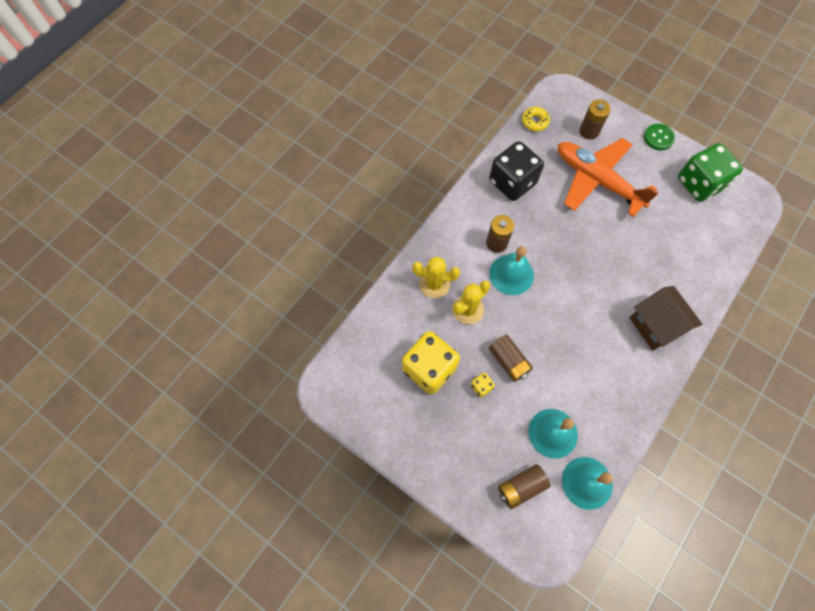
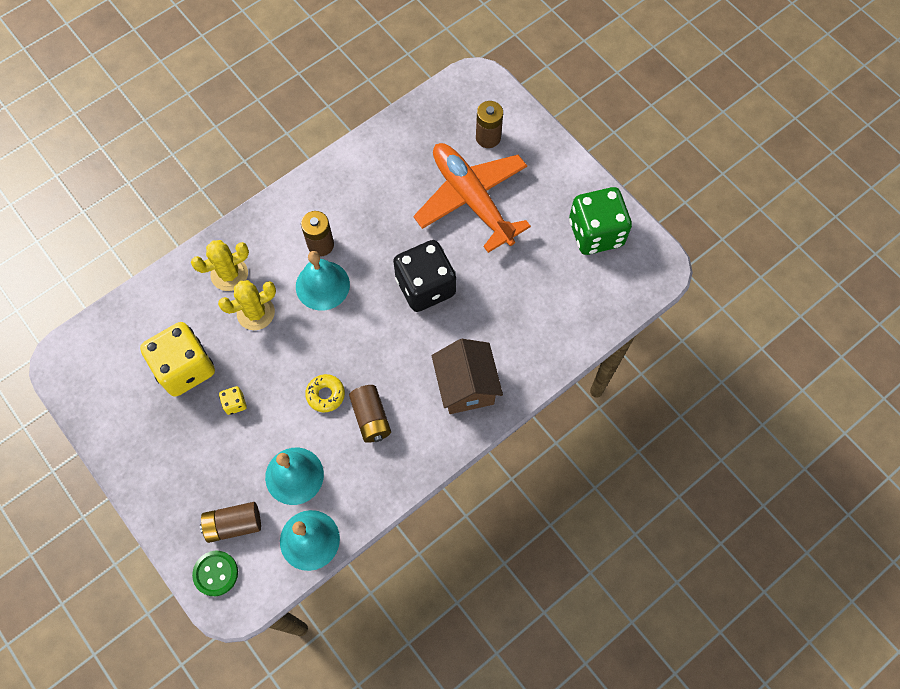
camera: 15 degrees right, 0 degrees up
(434, 284) = (229, 274): yellow cactus -> yellow cactus turned 45 degrees counterclockwise
(509, 361) = (278, 383): brown battery -> brown battery (371, 418)
(512, 182) = (369, 177): black dice -> black dice (425, 287)
(535, 121) = (427, 111): yellow donut -> yellow donut (325, 395)
(658, 138) = (570, 165): green button -> green button (216, 573)

